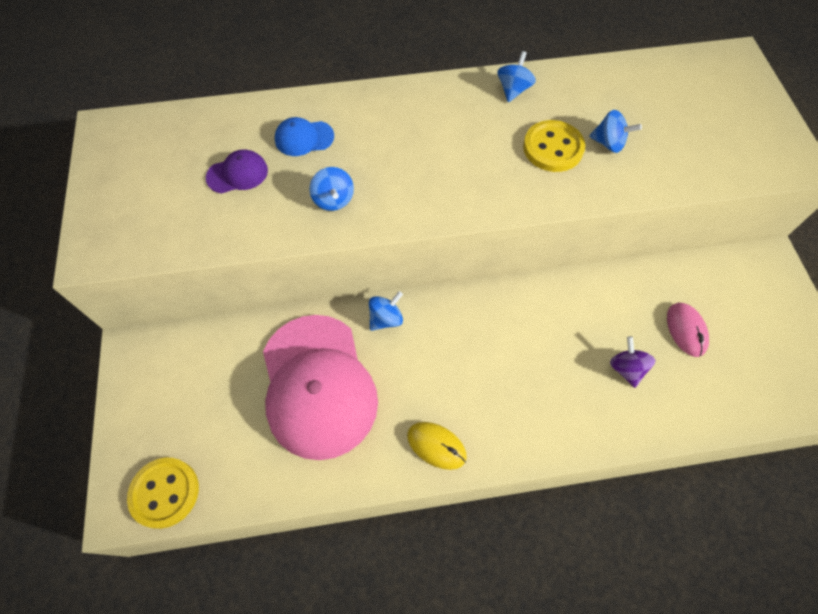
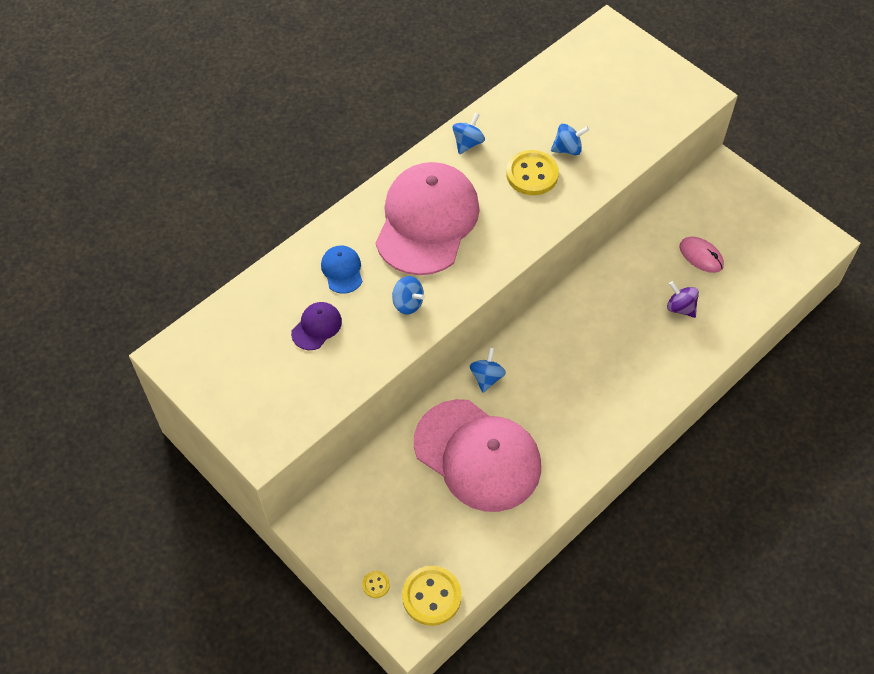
camera: 35 degrees left, 5 degrees down
(131, 445) = (376, 584): none -> yellow button
(304, 138) = (342, 270): blue cap -> blue cap turned 120 degrees clockwise
(416, 137) = (427, 221): none -> pink cap
(436, 446) = (594, 440): yellow mouse -> none
(513, 90) = (468, 143): blue spinning top -> blue spinning top turned 45 degrees clockwise

